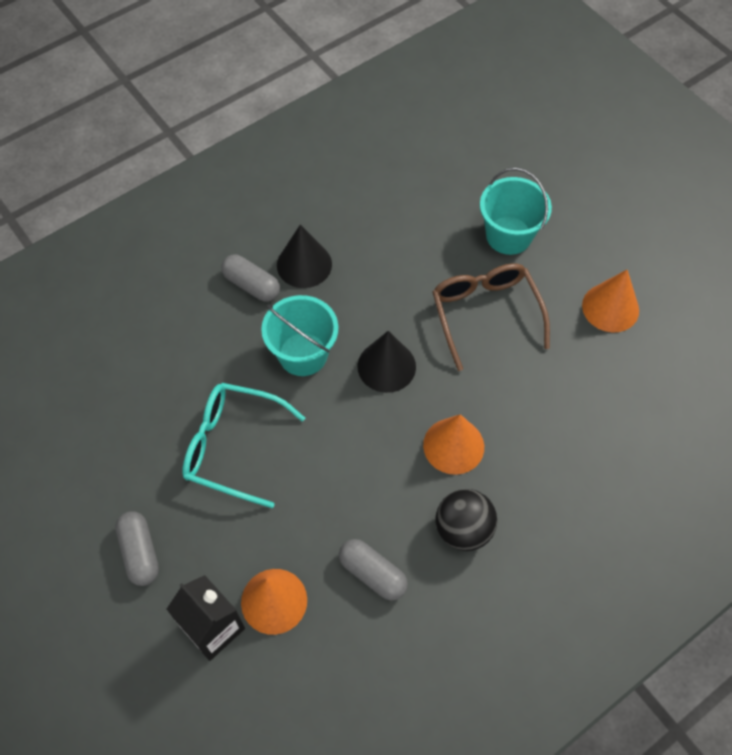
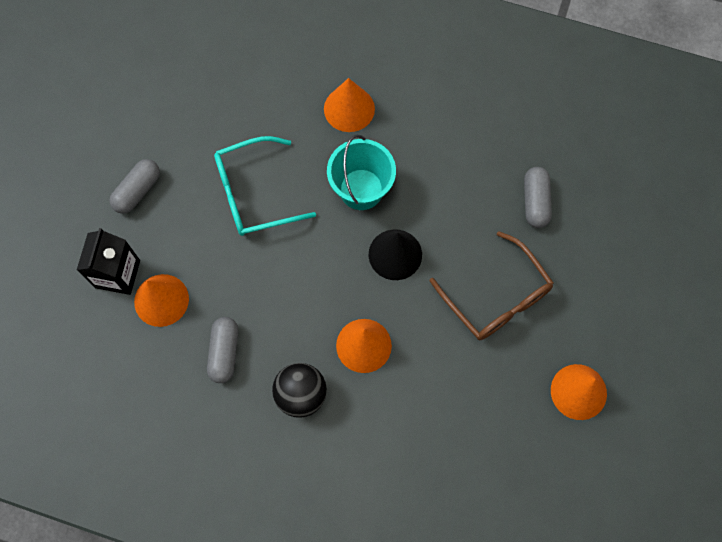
camera: 55 degrees right, 10 degrees up
(217, 315) = (349, 109): none -> orange cone
(232, 447) = (253, 194): turquoise glasses -> turquoise glasses turned 90 degrees counterclockwise
(251, 285) = (392, 114): grey capsule -> grey capsule (535, 201)
(304, 264) = (438, 137): black cone -> none
(485, 314) = (497, 297): brown glasses -> brown glasses turned 105 degrees clockwise
(508, 235) = (586, 270): turquoise bucket -> none

